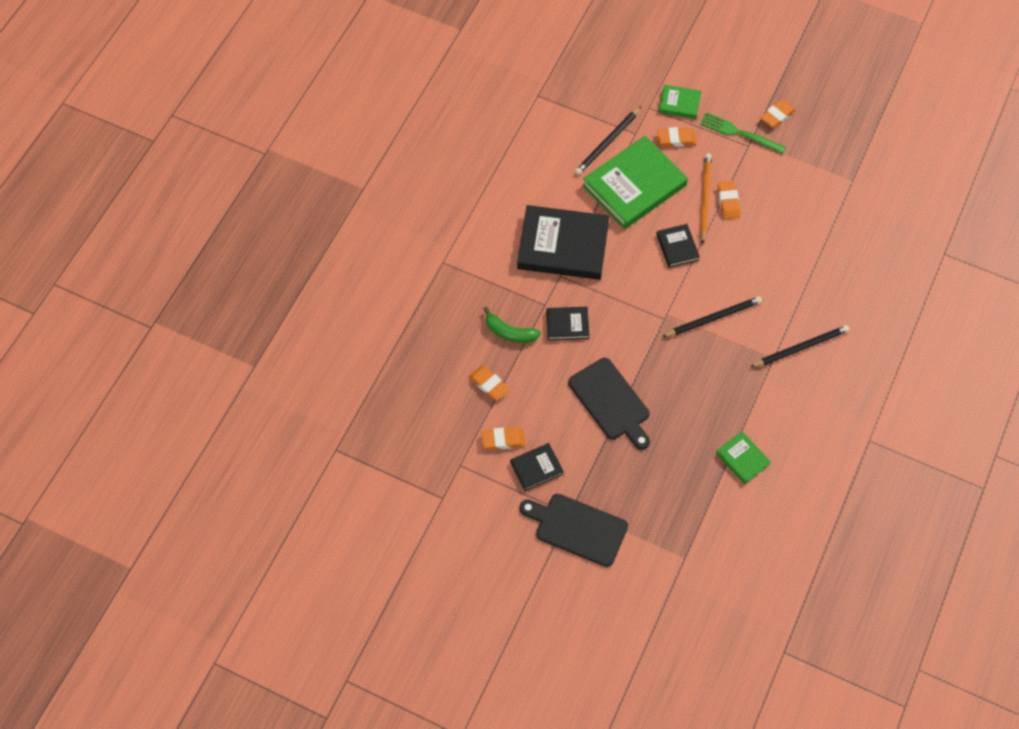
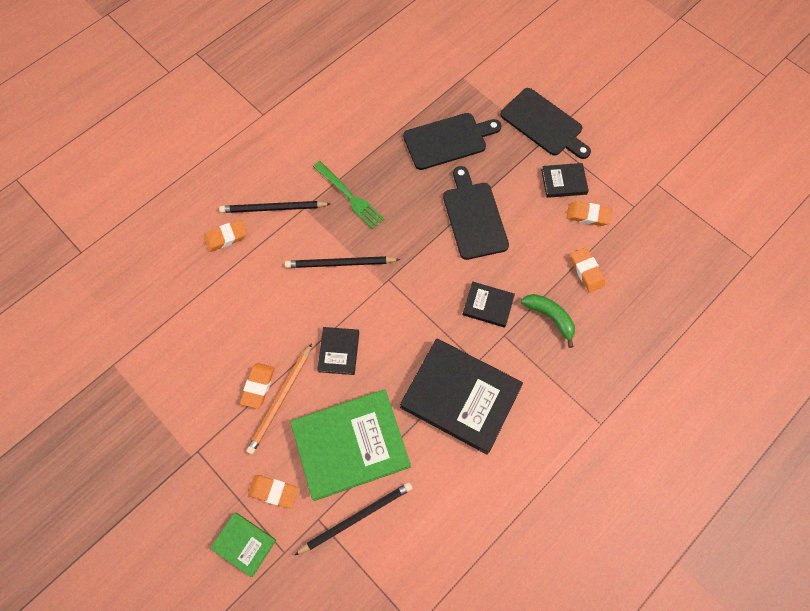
camera: 160 degrees left, 5 degrees up
(669, 475) = (448, 140): none -> black cutting board
(739, 133) = (197, 472): green fork -> green fork (350, 196)
(742, 458) = (378, 133): green book -> none
(777, 115) = (141, 480): orange eraser -> orange eraser (226, 237)

